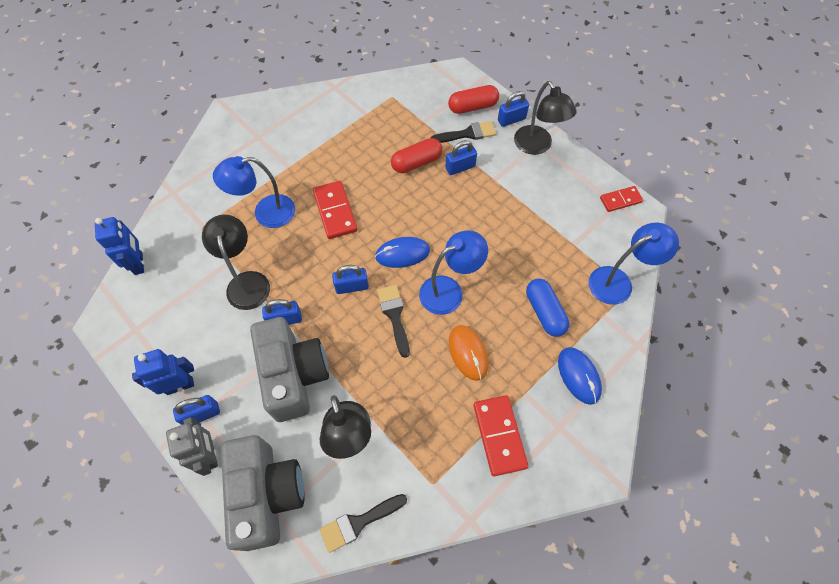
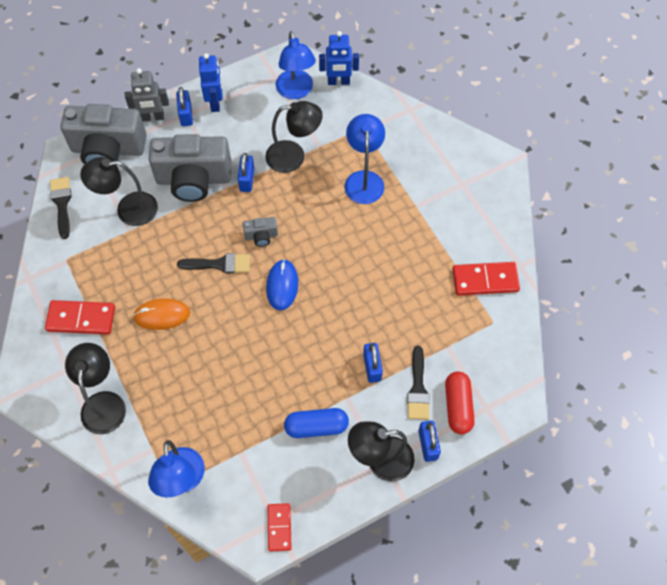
camera: 105 degrees right, 0 degrees up
(335, 211) = (349, 237): red domino -> red domino (485, 280)
(352, 286) = (261, 236): blue padlock -> grey camera
(416, 162) = (390, 325): red capsule -> none
(449, 290) = (228, 316): blue lamp -> blue lamp (296, 91)
(544, 312) = (176, 395): blue capsule -> blue capsule (316, 427)
(578, 376) = (104, 403): blue mouse -> black lamp

